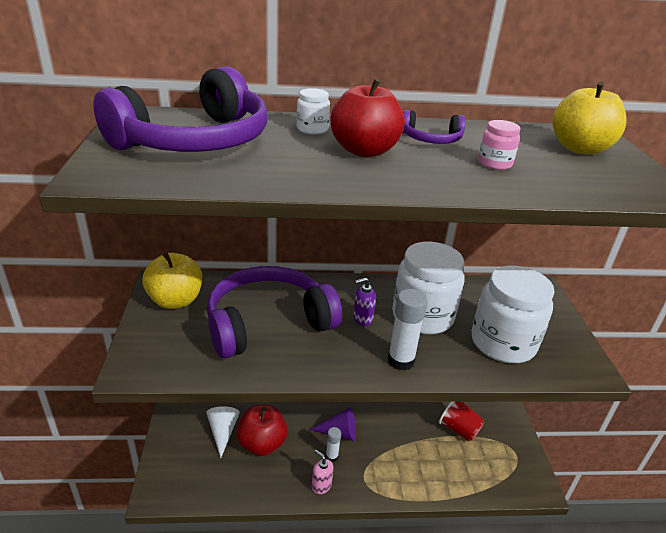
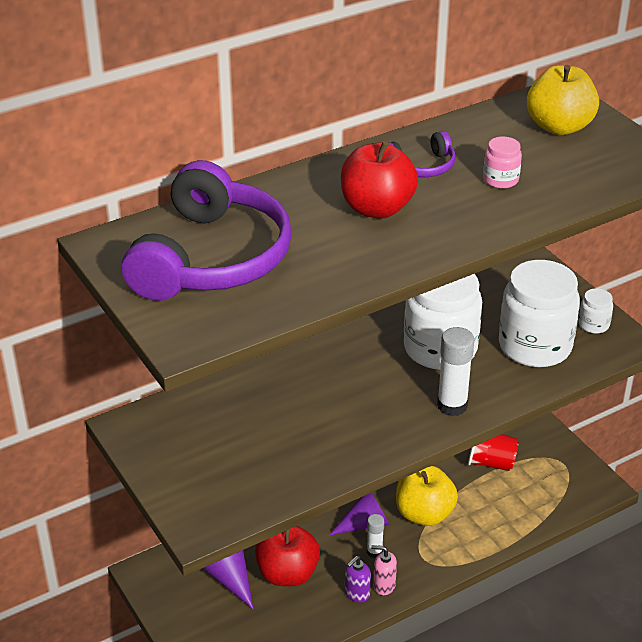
camera: 25 degrees left, 5 degrees up
(175, 300) = (167, 439): yellow apple -> yellow apple (424, 514)
(223, 432) = (232, 582): white cone -> purple cone
(268, 322) = (290, 421): purple headphones -> none
(312, 129) = (301, 196): white jar -> white jar (593, 324)
(362, 319) = (382, 376): purple soap dispenser -> purple soap dispenser (357, 593)

